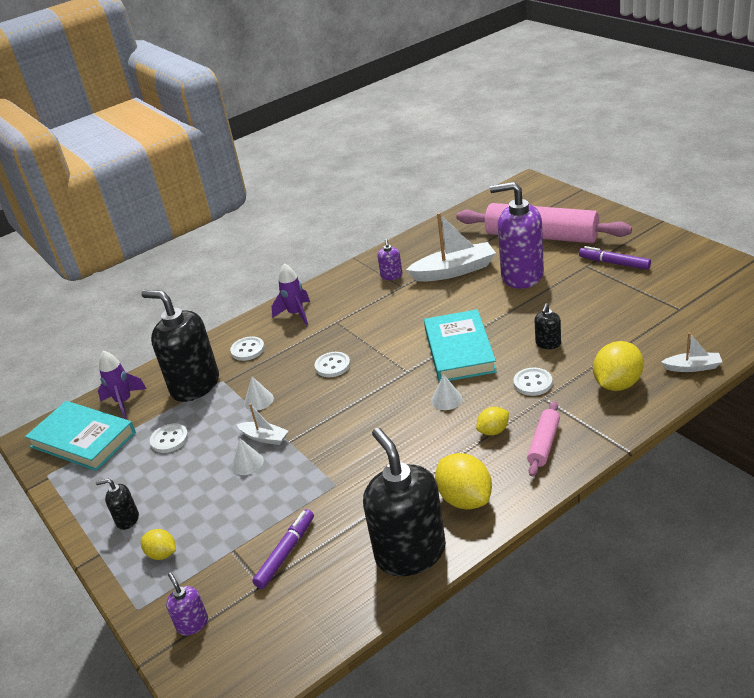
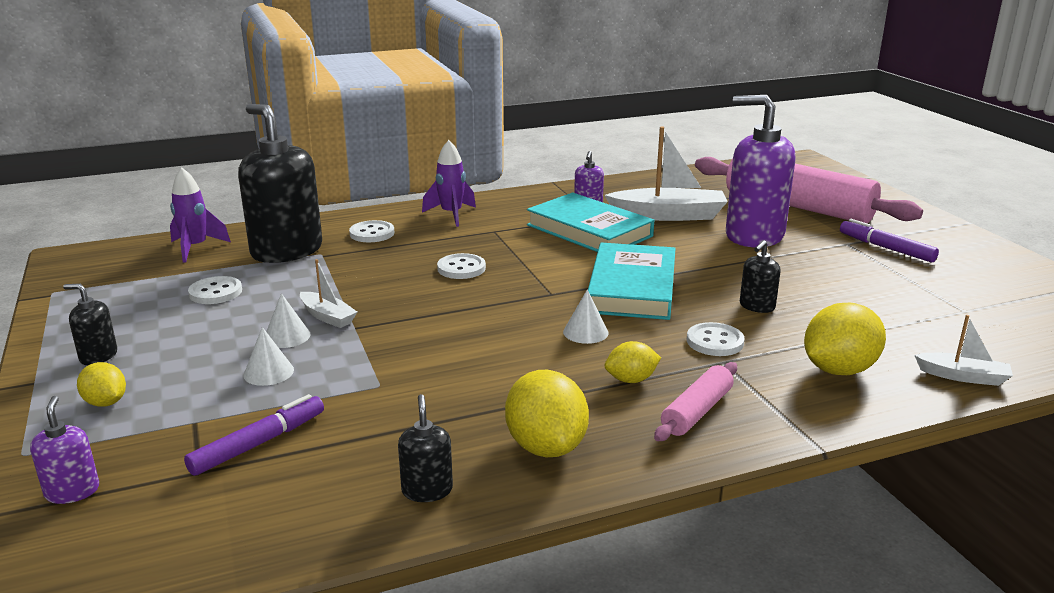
camera: 10 degrees right, 10 degrees down
(83, 439) = (121, 270): turquoise book -> turquoise book (589, 230)
(258, 400) = (348, 280): white cone -> white cone (268, 372)
(410, 553) = (427, 490): black soap dispenser -> black soap dispenser, size x0.43

